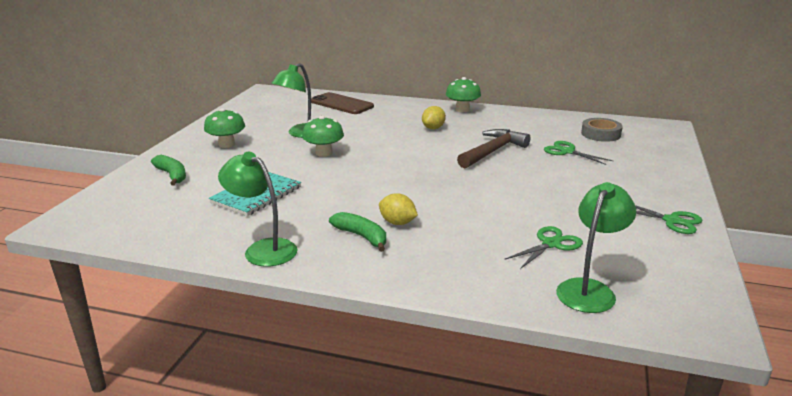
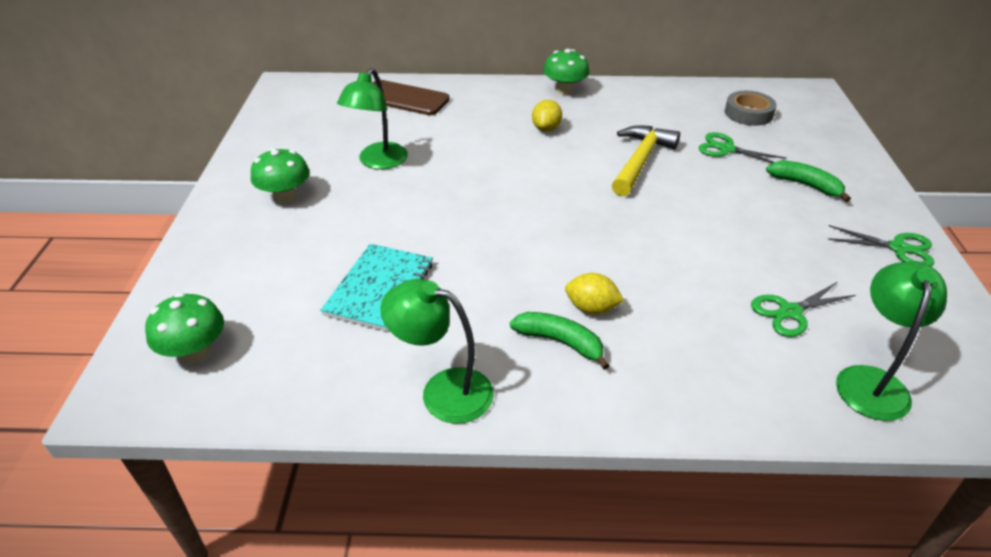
camera: 15 degrees left, 15 degrees up
(172, 175) = (238, 269): green banana -> green banana (805, 185)
(324, 153) = (429, 194): green mushroom -> green mushroom (195, 352)
(493, 151) = (640, 161): brown hammer -> yellow hammer
(551, 244) = (790, 312): green scissors -> green scissors turned 150 degrees counterclockwise

